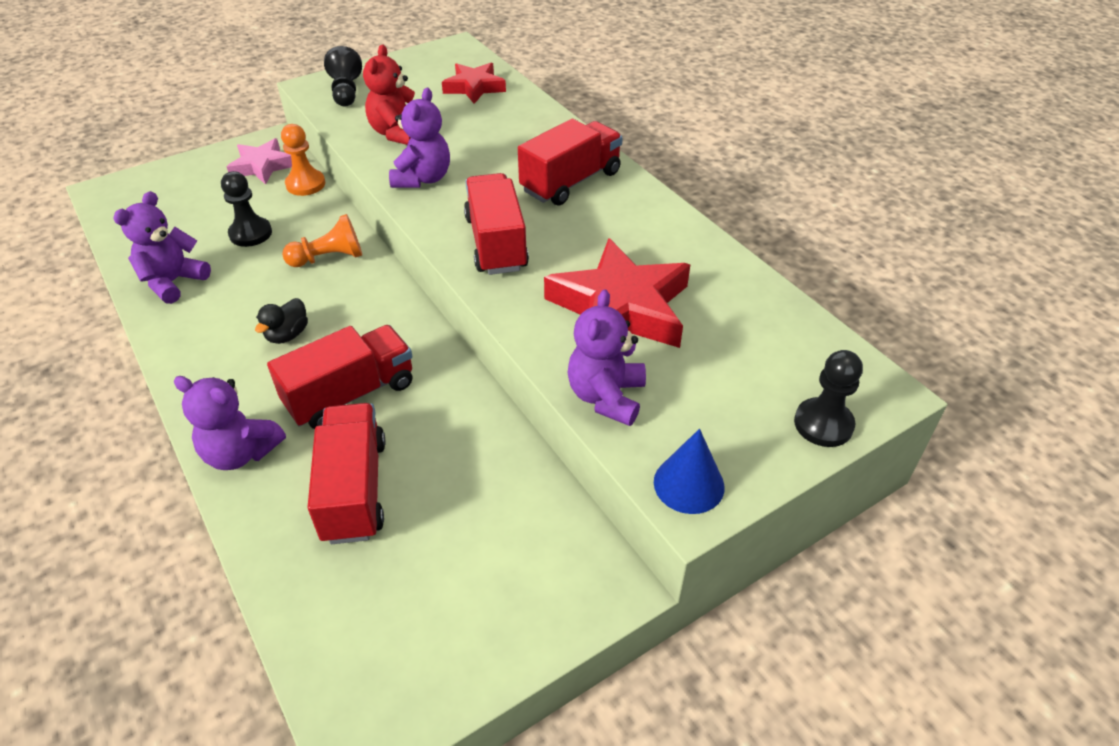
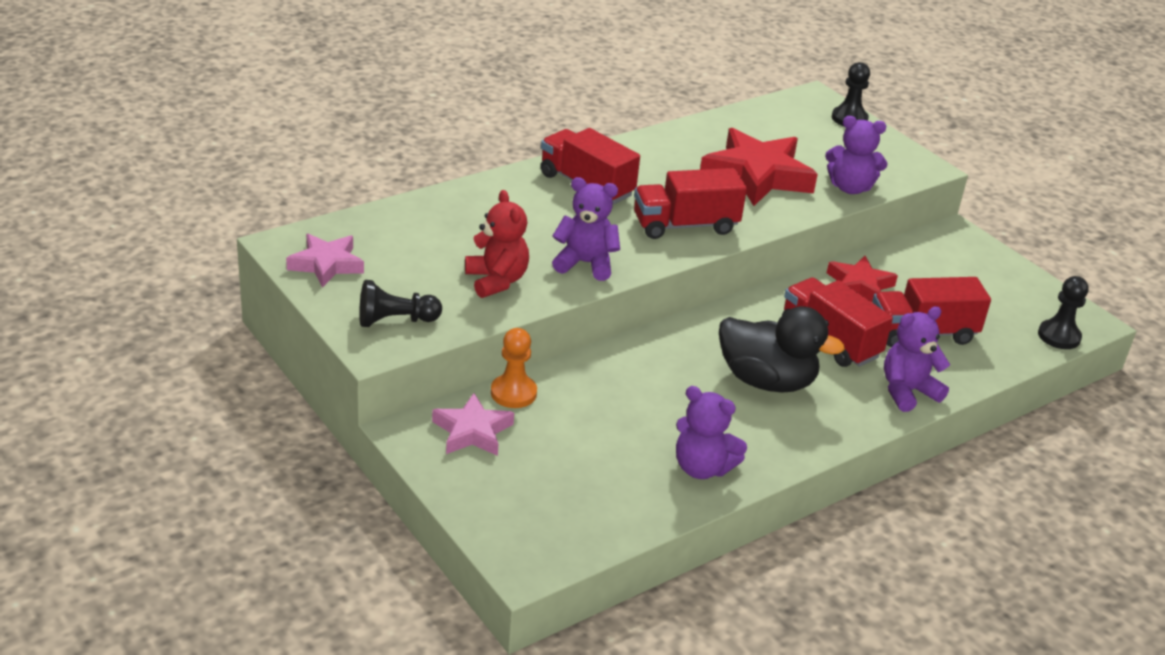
camera: 95 degrees left, 10 degrees down
(241, 453) = (907, 391): purple teddy bear -> purple teddy bear turned 135 degrees counterclockwise
(250, 233) = (612, 424): black pawn -> black pawn (1059, 336)
(287, 335) = (766, 381): black duck -> black duck, size x2.14
(329, 258) = (650, 365): orange pawn -> none
(397, 133) = (496, 281): red teddy bear -> red teddy bear turned 120 degrees counterclockwise
(427, 63) = (326, 264): none -> pink star
(474, 87) = (395, 232): red star -> red star (859, 285)
(688, 484) = (913, 166): blue cone -> none

